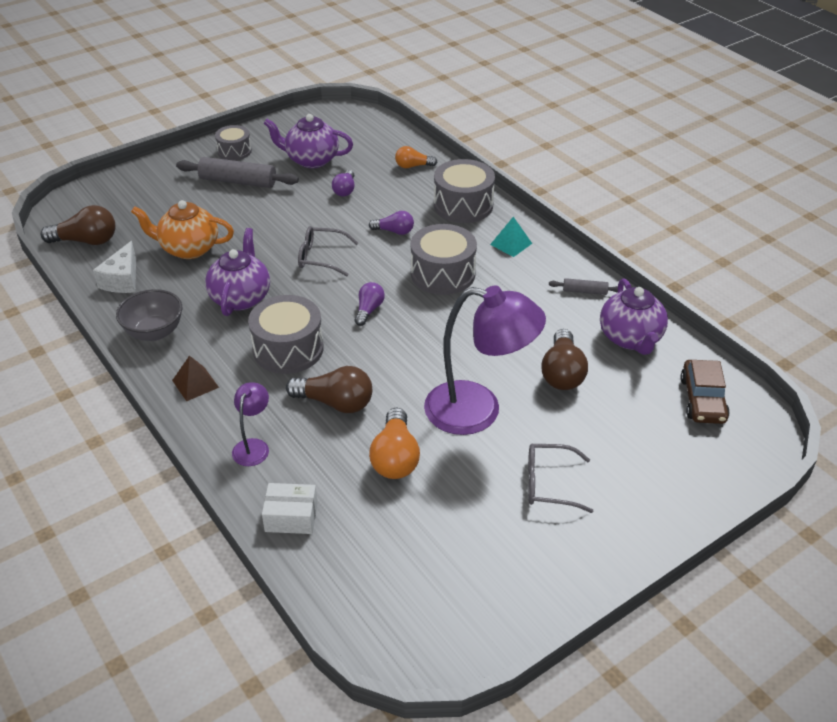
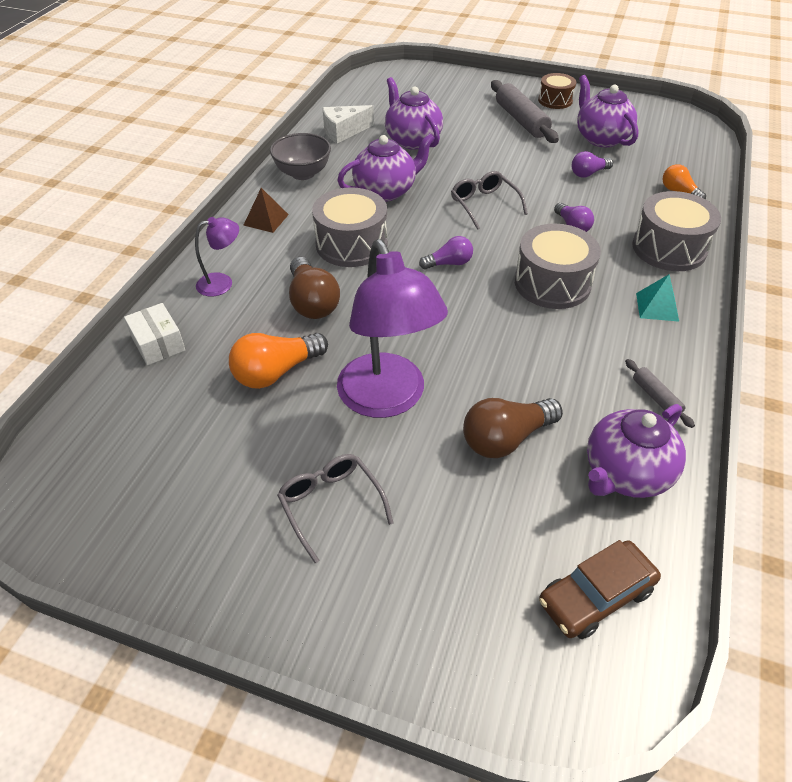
camera: 55 degrees right, 5 degrees up
(86, 241) = (367, 97): brown light bulb -> none
(188, 249) = (412, 140): orange teapot -> purple teapot
(234, 151) = (555, 100): grey drum -> brown drum

